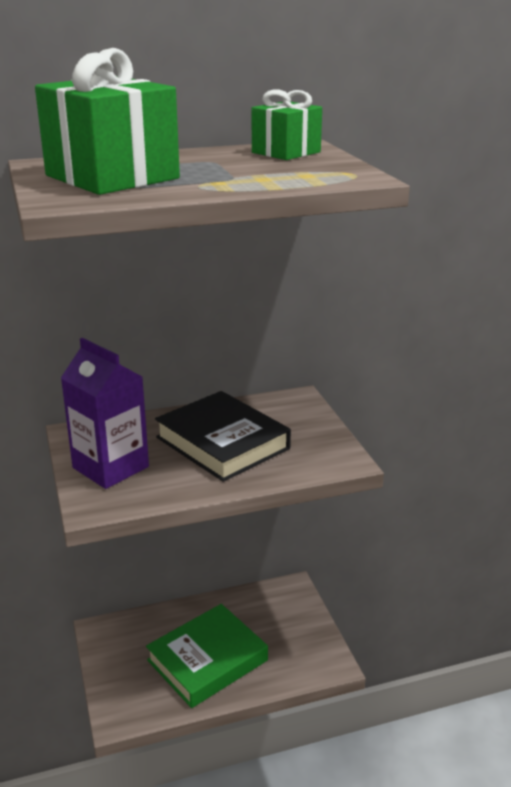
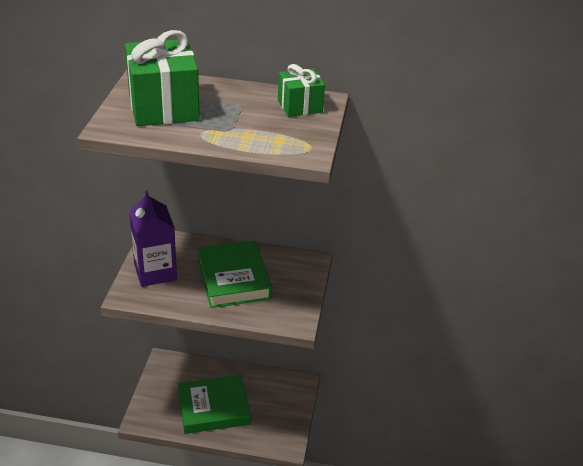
camera: 25 degrees right, 10 degrees up
(222, 443) = (233, 279): black book -> green book

